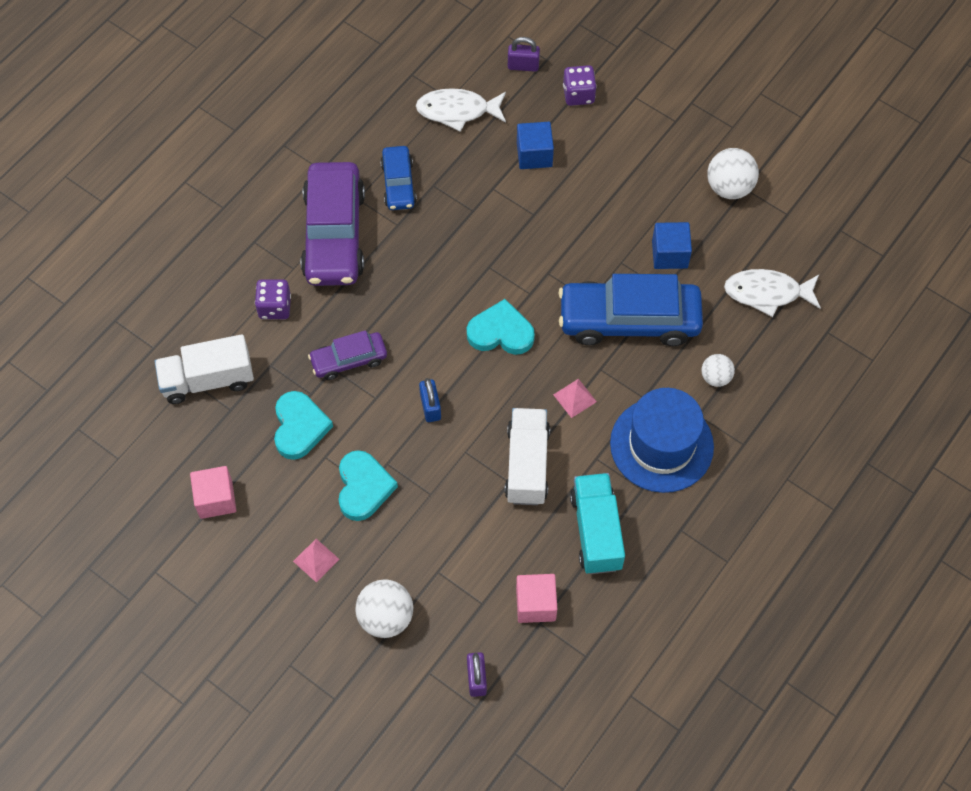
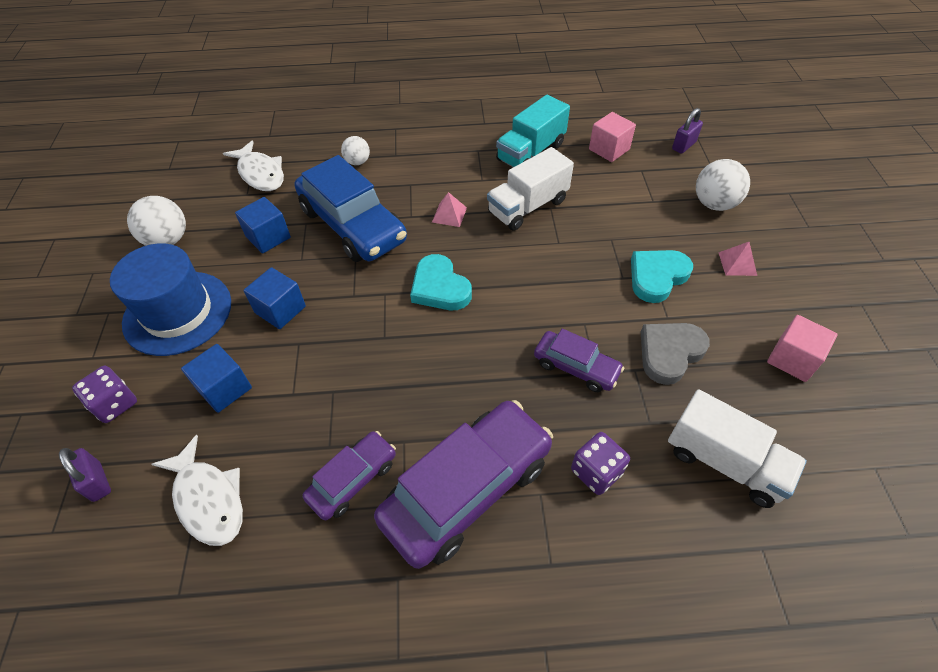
camera: 130 degrees left, 10 degrees down
(299, 427) = (669, 353): turquoise heart -> grey heart
(398, 184) = (353, 480): blue car -> purple car
(430, 407) = (550, 285): blue padlock -> none
(577, 220) = (280, 310): none -> blue cube
(661, 445) = (437, 158): blue hat -> blue hat (178, 312)

